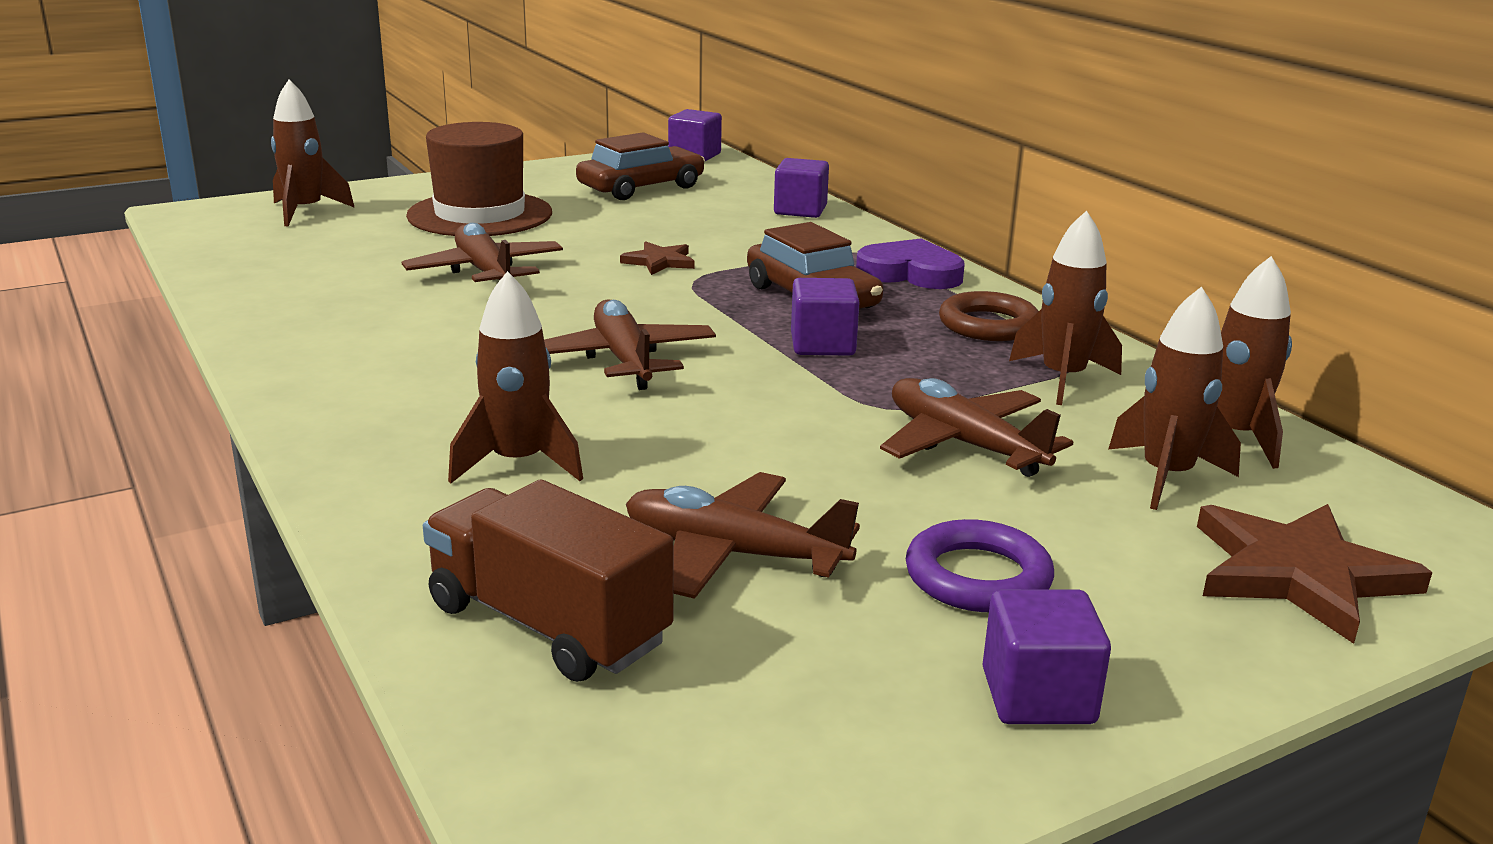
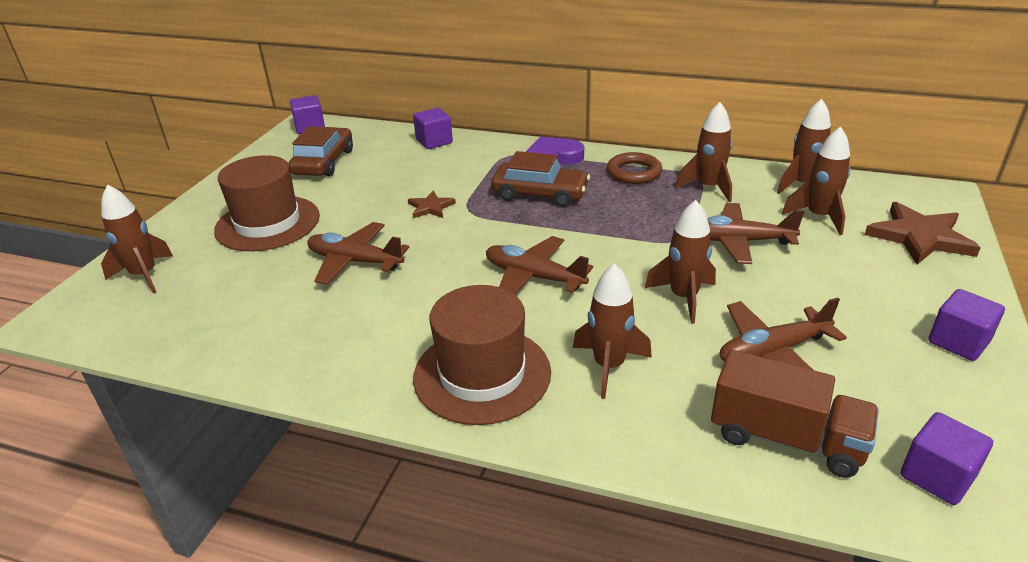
camera: 40 degrees left, 10 degrees up
(390, 404) = (482, 374): none -> brown hat
(548, 624) = (786, 438): brown truck -> brown truck turned 150 degrees counterclockwise
(749, 455) = (683, 297): none -> brown rocket
(822, 345) = (595, 219): purple cube -> purple cube (937, 476)
(977, 577) = (855, 303): purple ring -> none

